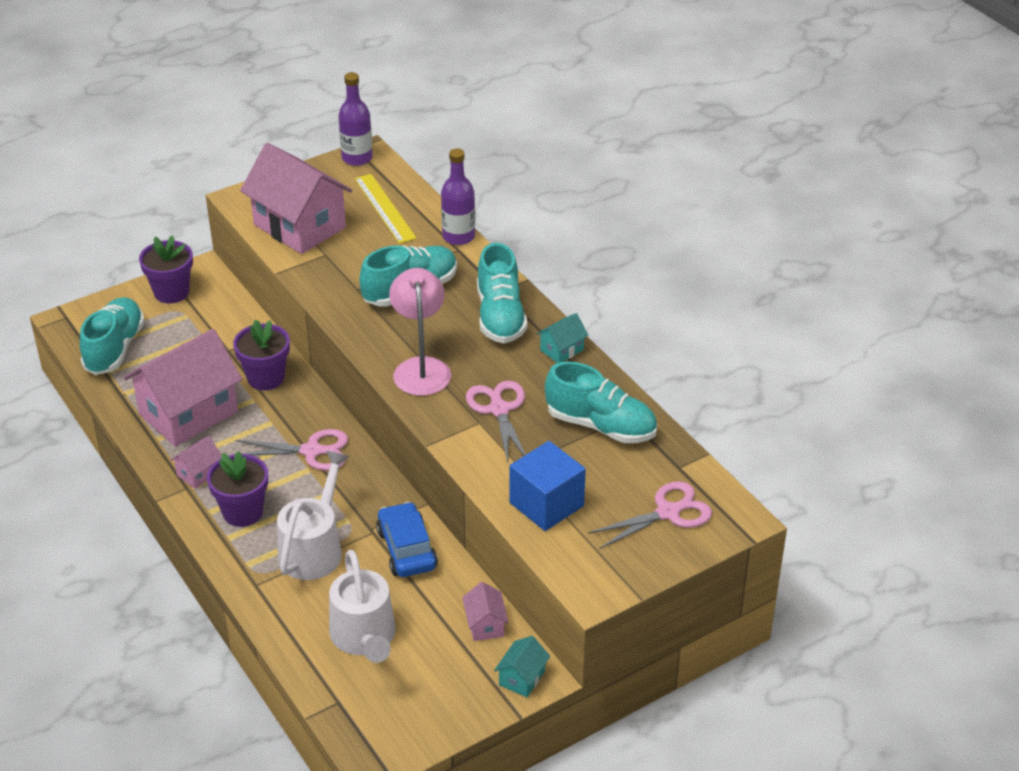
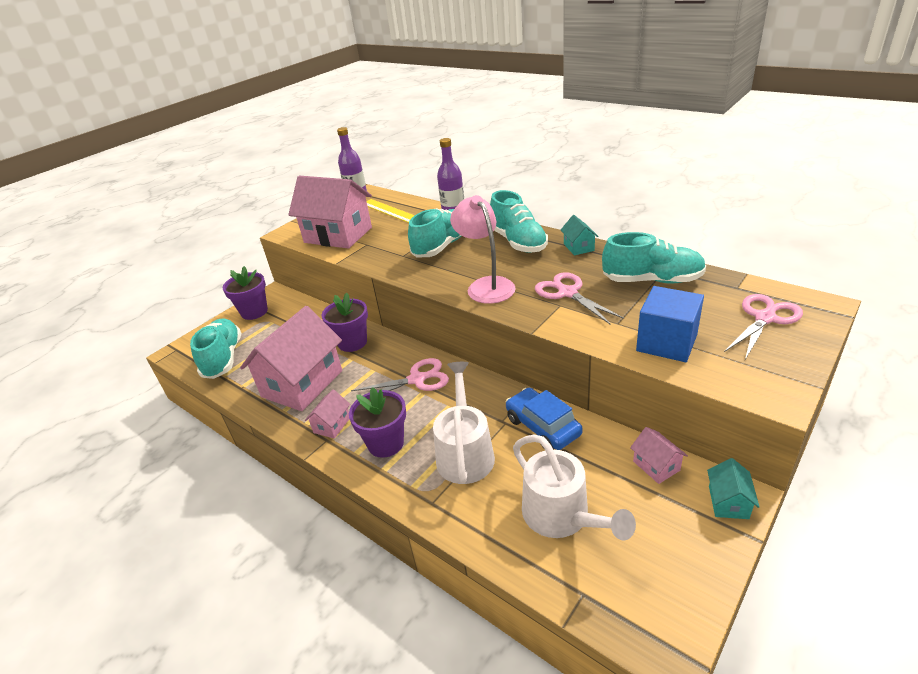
camera: 15 degrees left, 5 degrees down
(561, 350) = (578, 247): turquoise house -> turquoise house turned 45 degrees counterclockwise

